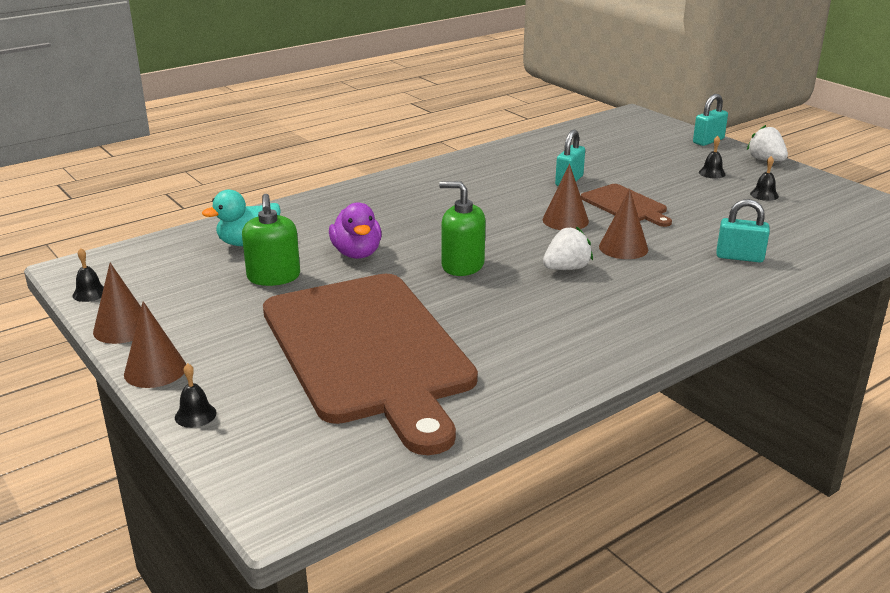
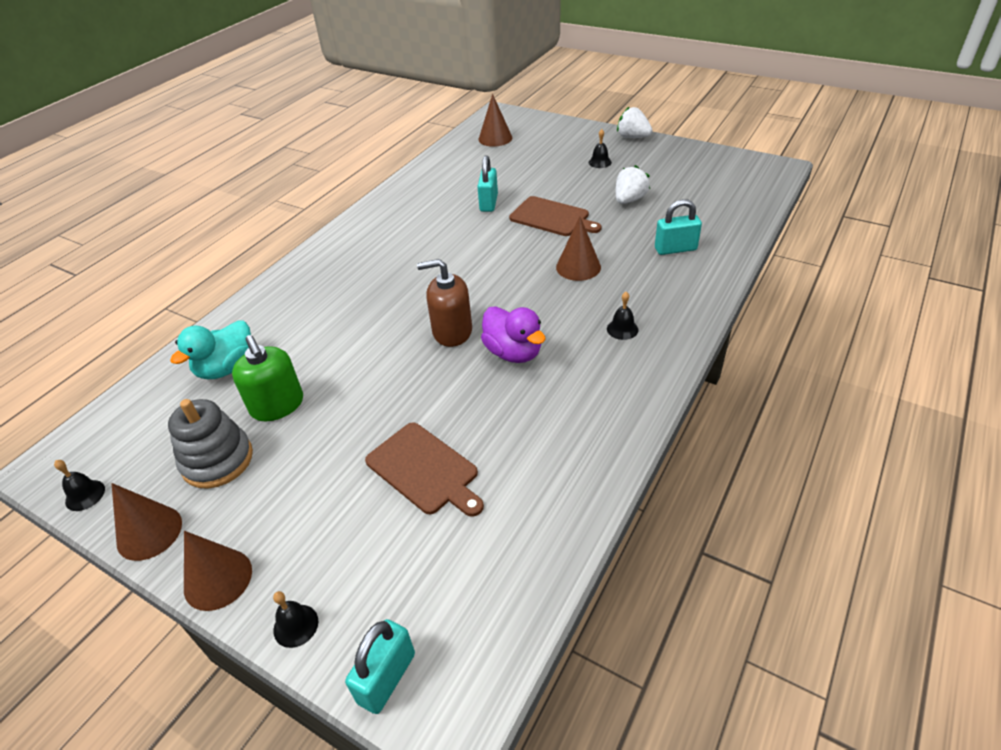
camera: 20 degrees left, 15 degrees up
(202, 299) = (217, 460): none -> grey stacking toy
(357, 253) = (344, 348): purple duck -> purple duck (513, 352)
(368, 351) = (425, 470): brown cutting board -> brown cutting board, size x0.44
(462, 265) = (452, 331): green soap dispenser -> brown soap dispenser
(565, 220) = (512, 249): brown cone -> brown cone (495, 138)
(566, 268) = (545, 306): white strawberry -> white strawberry (629, 200)
(708, 141) = (576, 128): turquoise padlock -> turquoise padlock (386, 678)
(764, 195) = (653, 175): black bell -> black bell (622, 329)

